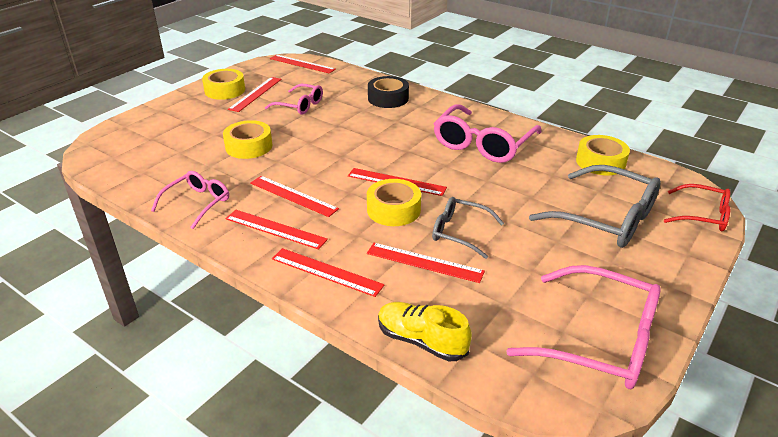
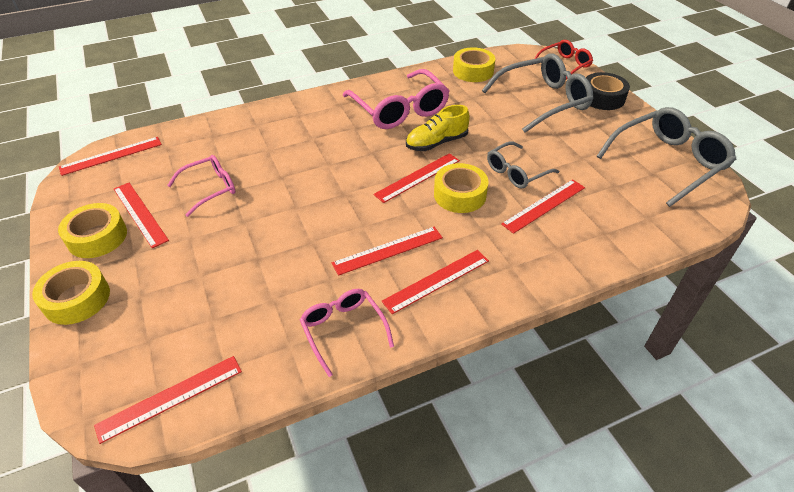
camera: 60 degrees left, 10 degrees up
(249, 146) = (259, 255): yellow tape -> yellow tape (77, 299)
(326, 272) = (525, 267): red ruler -> red ruler (170, 398)
(388, 98) = (264, 127): black tape -> black tape (602, 98)
(421, 341) = (637, 243): yellow shoe -> yellow shoe (436, 143)
(599, 340) = (668, 162): pink glasses -> grey glasses

